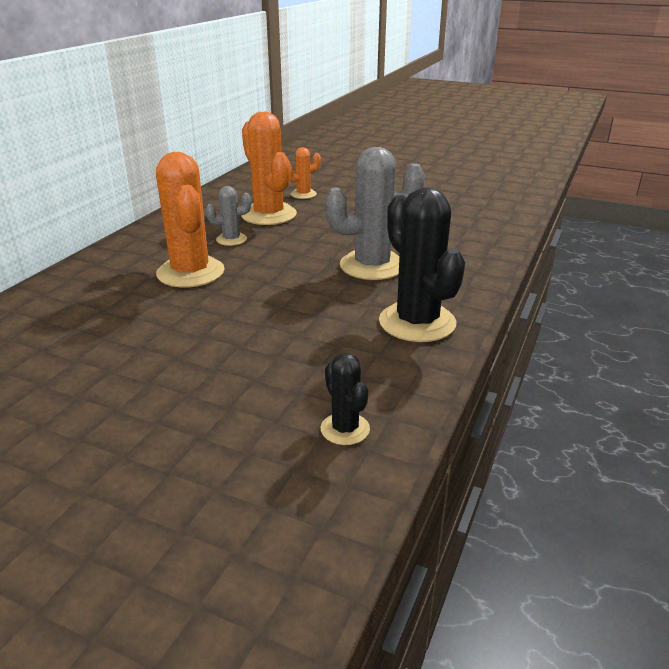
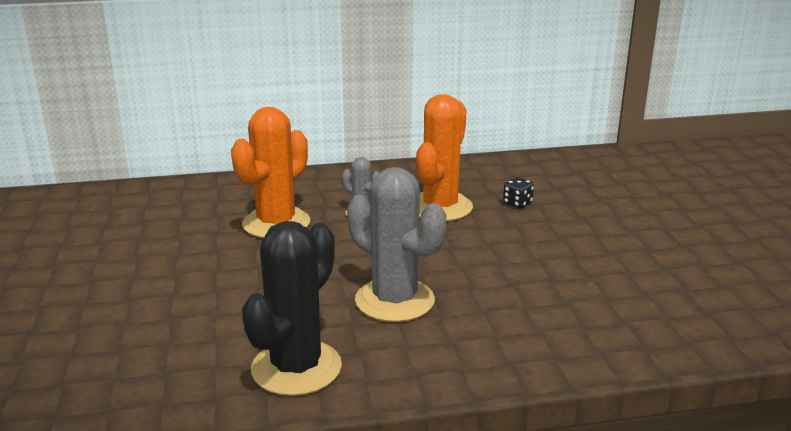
camera: 55 degrees right, 5 degrees down
(303, 194) = (517, 203): orange cactus -> black dice
(345, 429) = (76, 392): black cactus -> none

